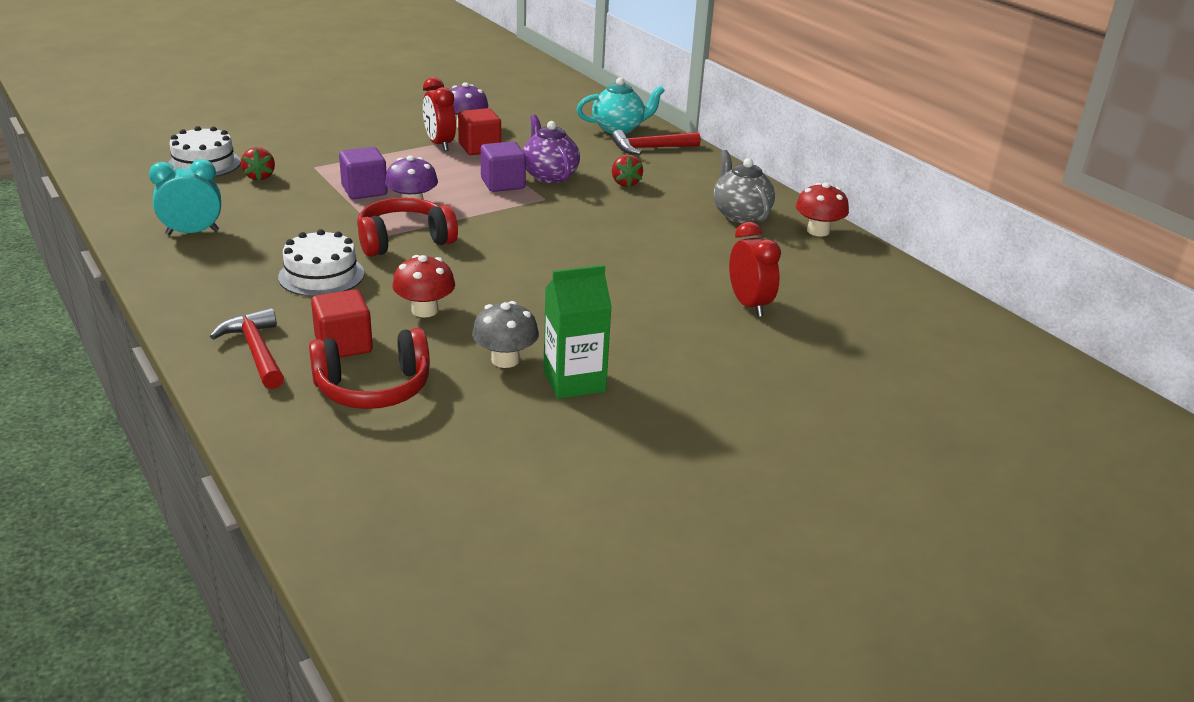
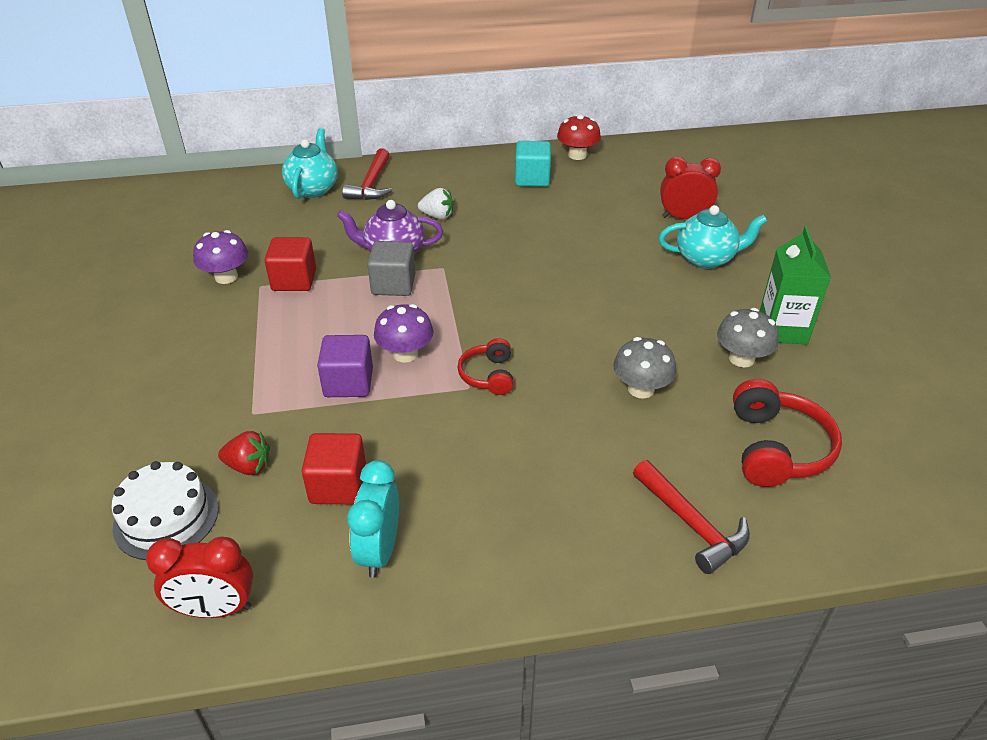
camera: 65 degrees left, 10 degrees up
(256, 351) = (691, 524): red hammer -> red hammer turned 120 degrees counterclockwise
(321, 275) = (541, 449): white cake -> none
(343, 345) = (694, 456): red cube -> red cube (338, 485)
(404, 240) = (488, 375): red headphones -> red headphones, size x0.60
(425, 310) = (641, 389): red mushroom -> grey mushroom
(439, 144) = (263, 305): red clock -> red clock (215, 609)
(503, 184) = (393, 284): purple cube -> grey cube
(625, 183) = (437, 216): red strawberry -> white strawberry
(675, 325) = (706, 259): none -> turquoise teapot
(740, 215) = (532, 179): grey teapot -> turquoise cube

